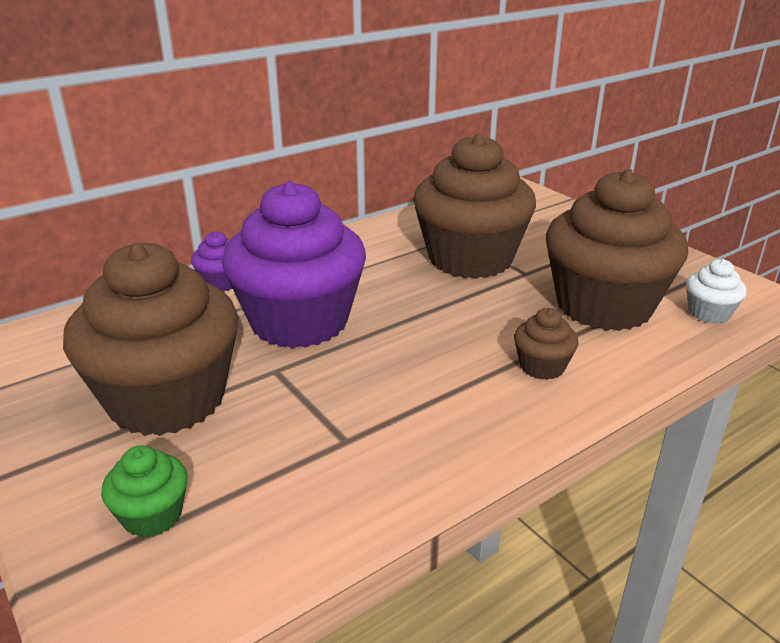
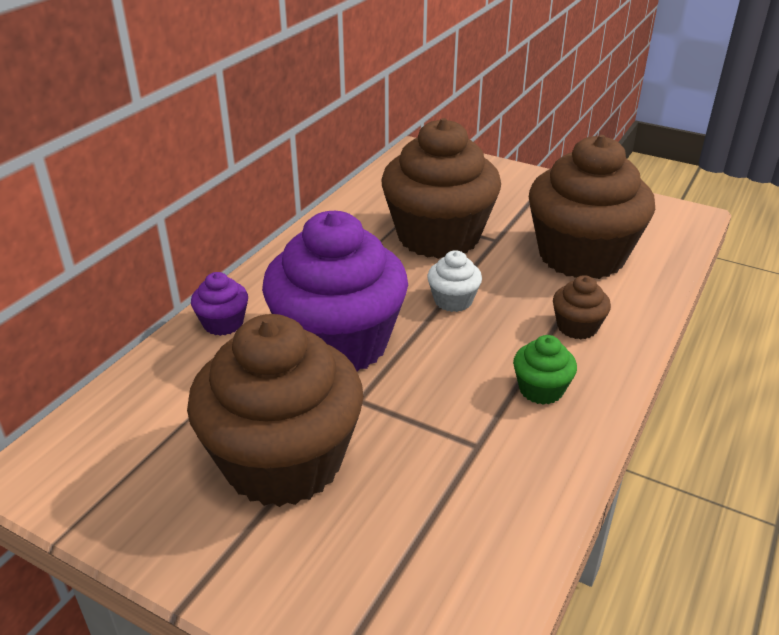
camera: 25 degrees left, 5 degrees up
(152, 515) = (374, 574): green cupcake -> green cupcake (541, 389)
(709, 313) = (661, 242): white cupcake -> white cupcake (453, 300)

